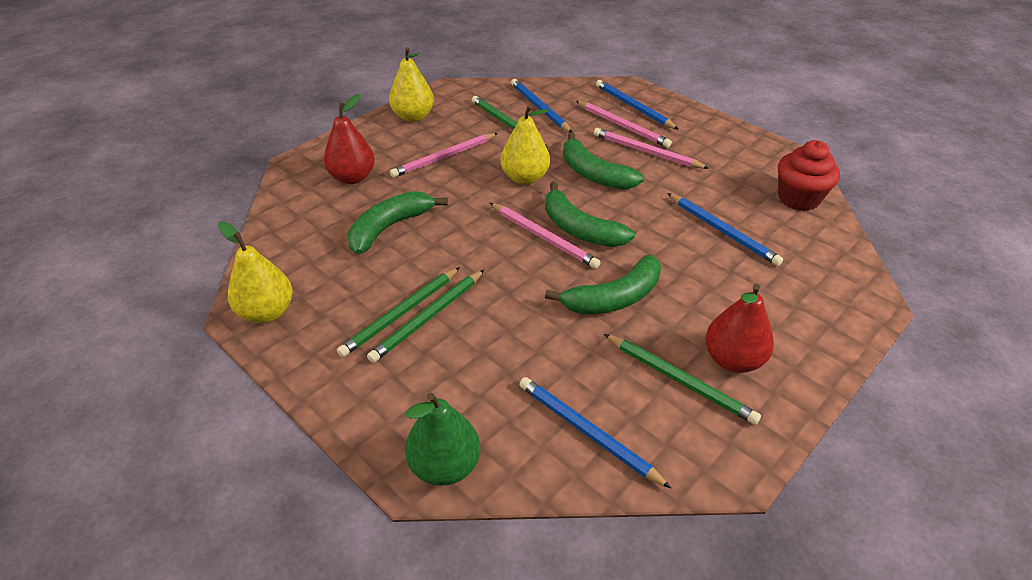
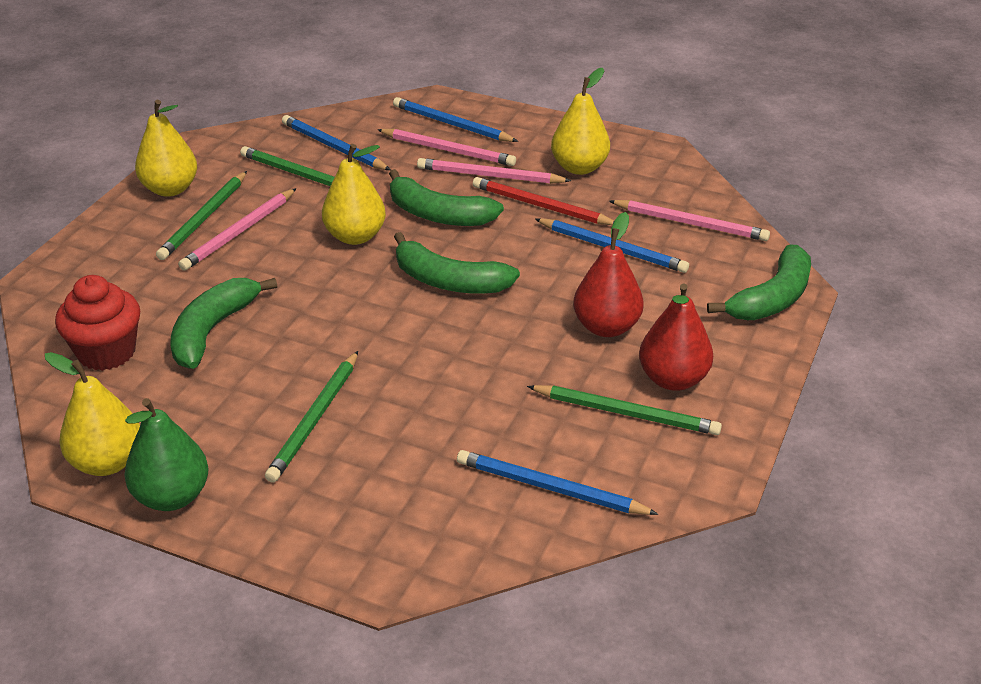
camera: 20 degrees left, 5 degrees down
(352, 177) = (129, 281): red pear -> red pear (606, 327)
(401, 314) = (279, 423): green pencil -> green pencil (204, 218)
(445, 466) = (411, 561): green pear -> green pear (172, 496)
(544, 237) = (410, 300): pink pencil -> pink pencil (691, 223)
(614, 298) = (521, 347): green banana -> green banana (772, 298)
(677, 184) = (541, 206): none -> red pencil
(720, 159) = (579, 167): none -> yellow pear
(798, 198) = (682, 195): red cupcake -> red cupcake (107, 352)

